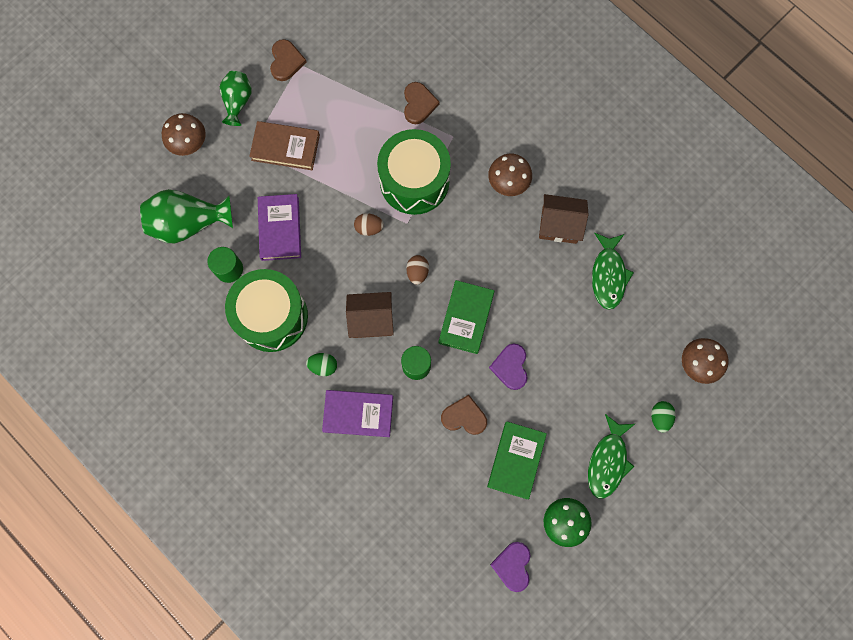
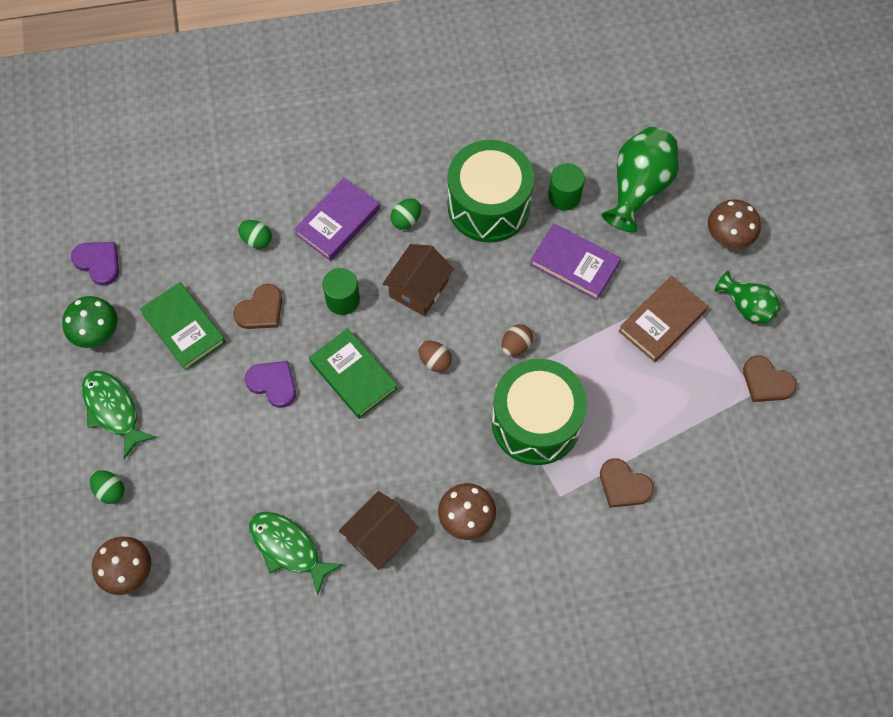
camera: 125 degrees right, 10 degrees down
(413, 462) = (256, 240): none -> green egg

